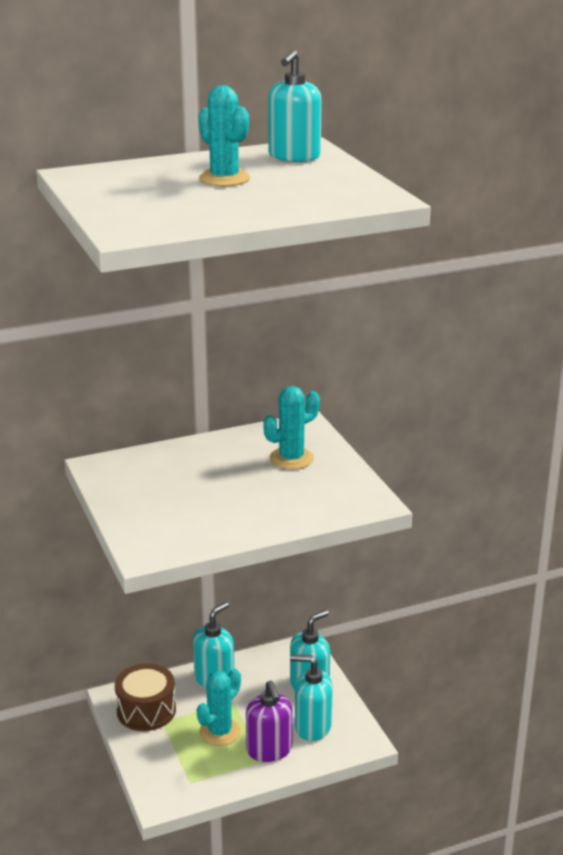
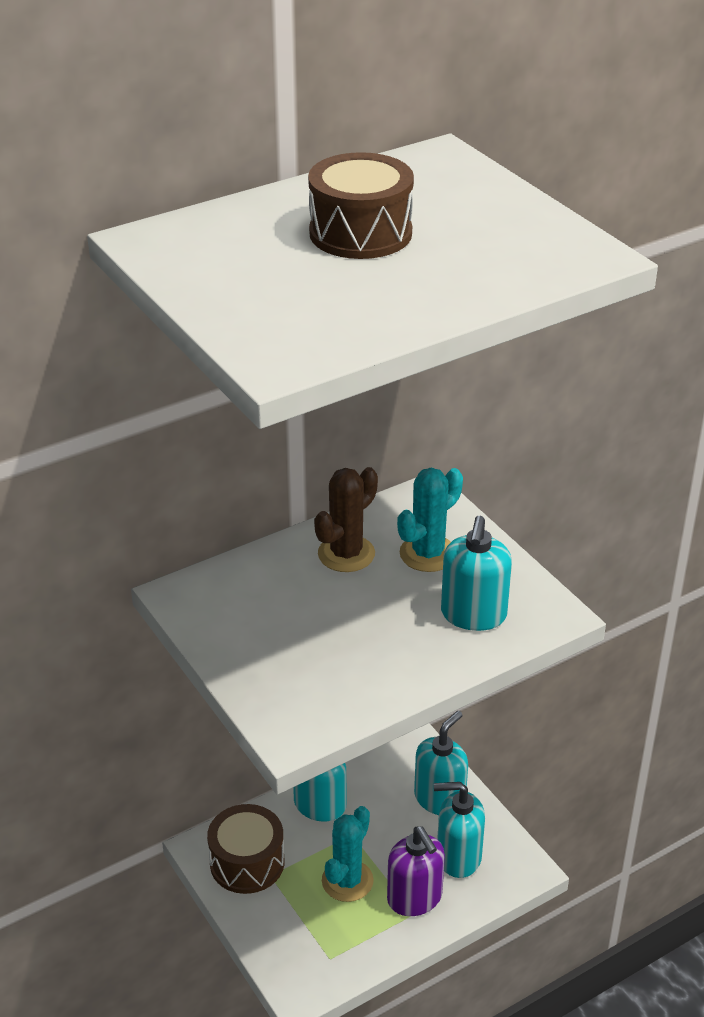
camera: 10 degrees left, 10 degrees up
(224, 179) = (360, 233): turquoise cactus -> brown drum
(230, 453) = (346, 554): none -> brown cactus
(294, 156) = (433, 178): turquoise soap dispenser -> turquoise soap dispenser (473, 615)

